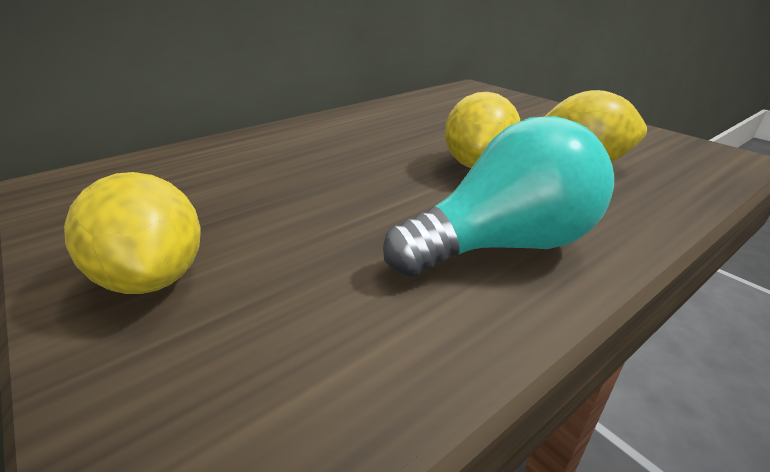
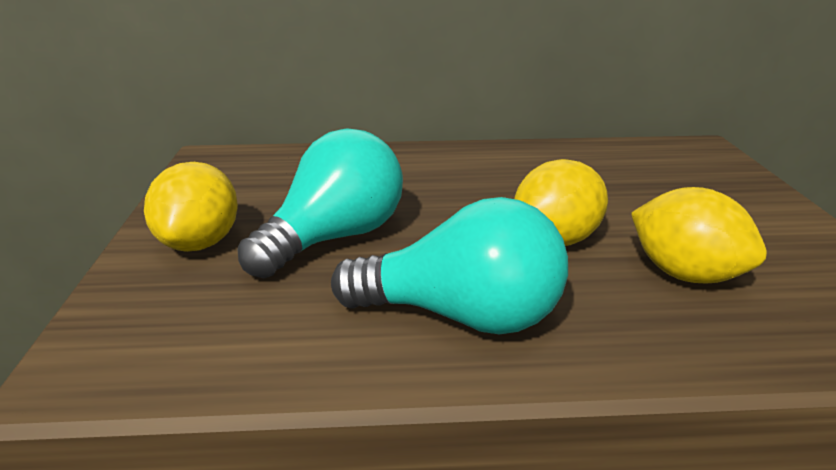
camera: 35 degrees right, 5 degrees down
(304, 220) = (334, 238): none -> turquoise light bulb

